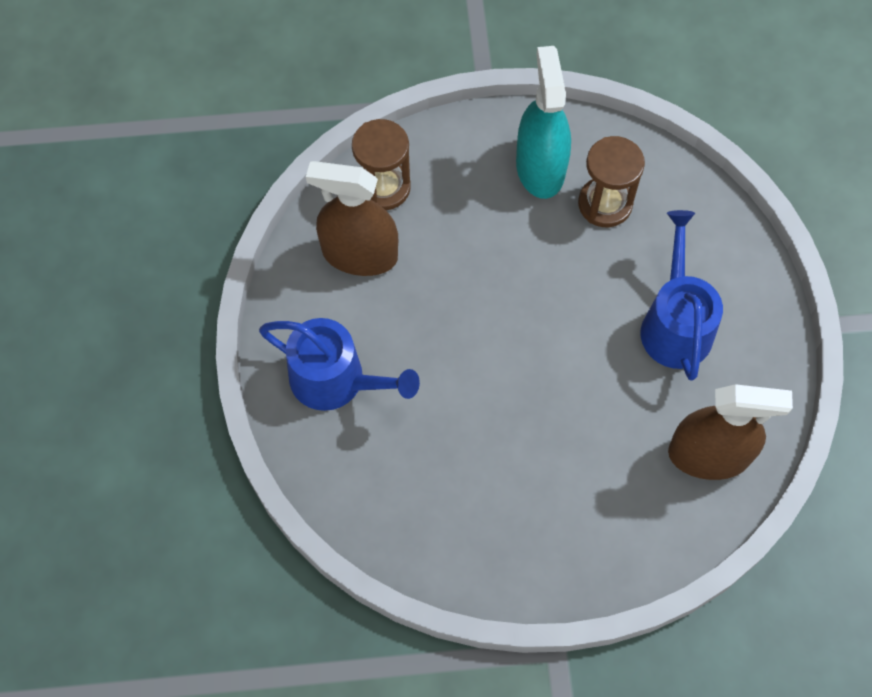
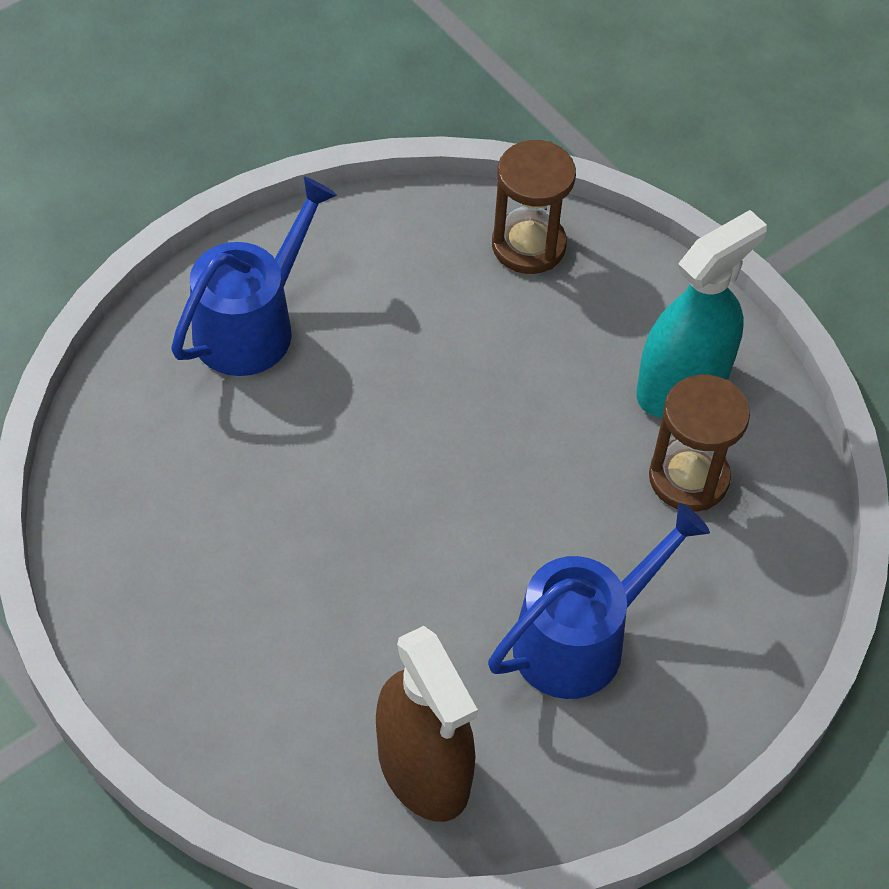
camera: 55 degrees right, 10 degrees down
(335, 380) = (252, 325): blue watering can -> blue watering can turned 135 degrees counterclockwise
(359, 254) = (425, 267): brown spray bottle -> none

